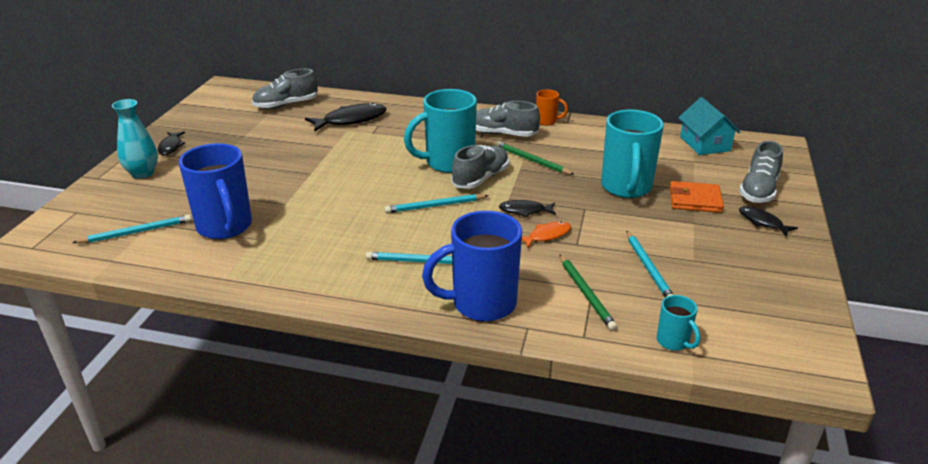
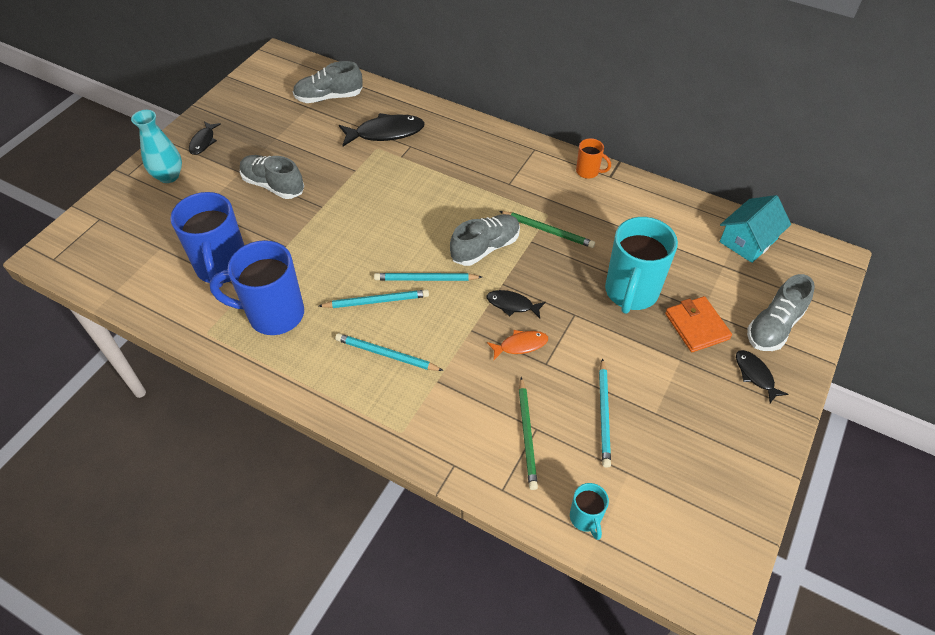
camera: 15 degrees right, 20 degrees up
(137, 232) = (144, 257): turquoise pencil -> turquoise pencil (376, 301)
(447, 163) = (460, 218): turquoise mug -> none
(481, 304) = (422, 424): blue mug -> blue mug (273, 314)
(503, 134) = (533, 183): grey shoe -> grey shoe (273, 185)
(532, 160) = (548, 231): green pencil -> green pencil turned 150 degrees clockwise
(695, 200) = (696, 326): orange wallet -> orange wallet turned 45 degrees clockwise
(705, 144) = (748, 240): turquoise house -> turquoise house turned 45 degrees clockwise

